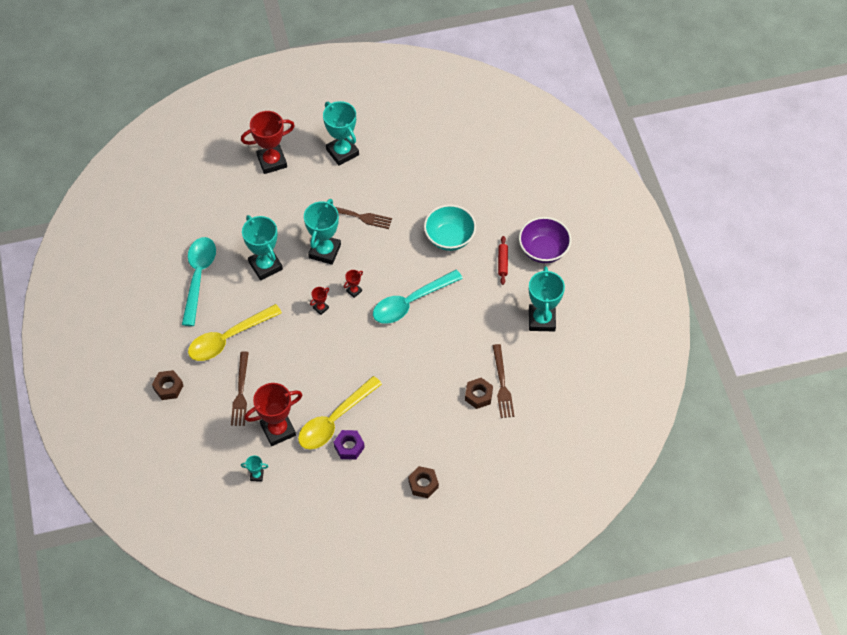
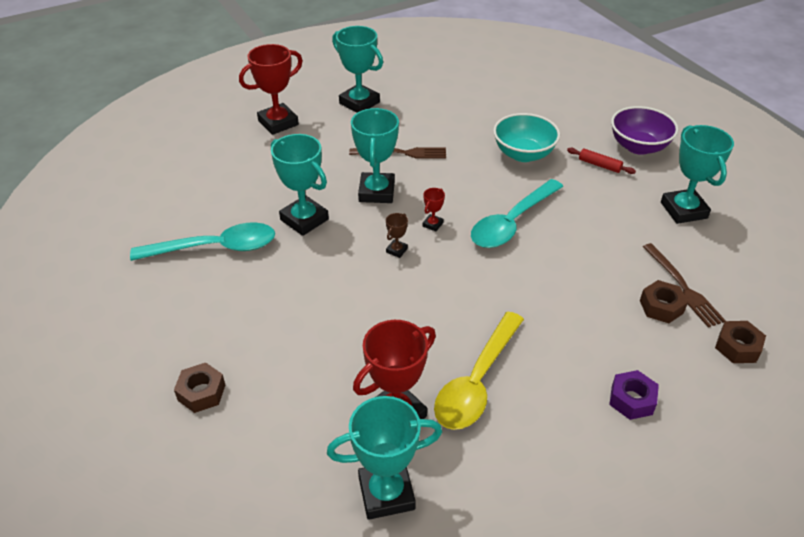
camera: 15 degrees left, 15 degrees down
(198, 277) = (215, 248): turquoise spoon -> turquoise spoon turned 90 degrees clockwise
(229, 338) = (279, 309): yellow spoon -> none
(240, 392) = (318, 374): brown fork -> none
(256, 475) = (386, 493): turquoise trophy -> turquoise trophy, size x2.25
(321, 308) = (396, 250): red trophy -> brown trophy
(349, 447) = (516, 414): purple nut -> purple nut (631, 400)
(423, 484) = (656, 442): brown nut -> brown nut (737, 347)
(502, 262) = (599, 165): red rolling pin -> red rolling pin turned 45 degrees counterclockwise

